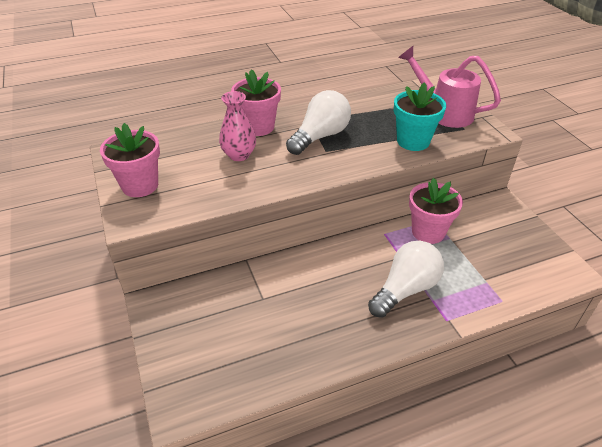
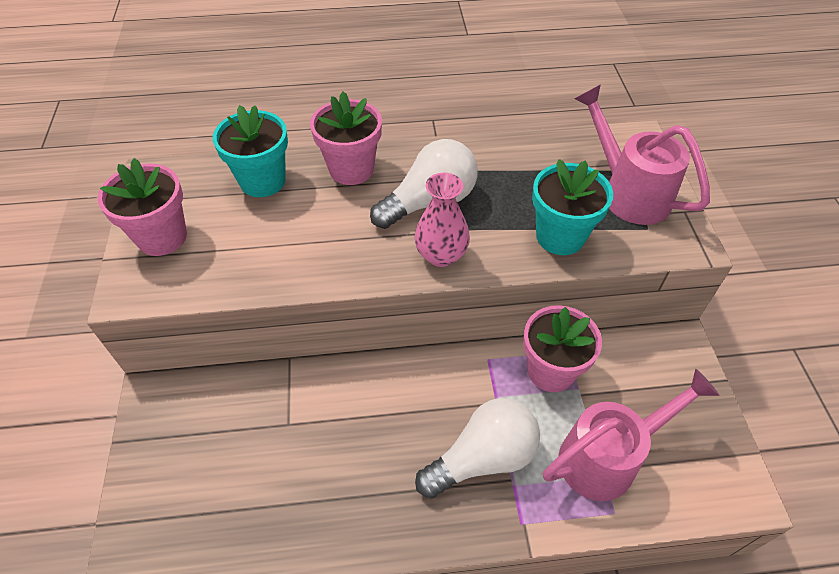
camera: 15 degrees right, 10 degrees up
(198, 143) = (262, 181): none -> turquoise flower pot
(239, 155) = (307, 212): pink vase -> pink vase (441, 255)
(484, 271) = (607, 457): none -> pink watering can

